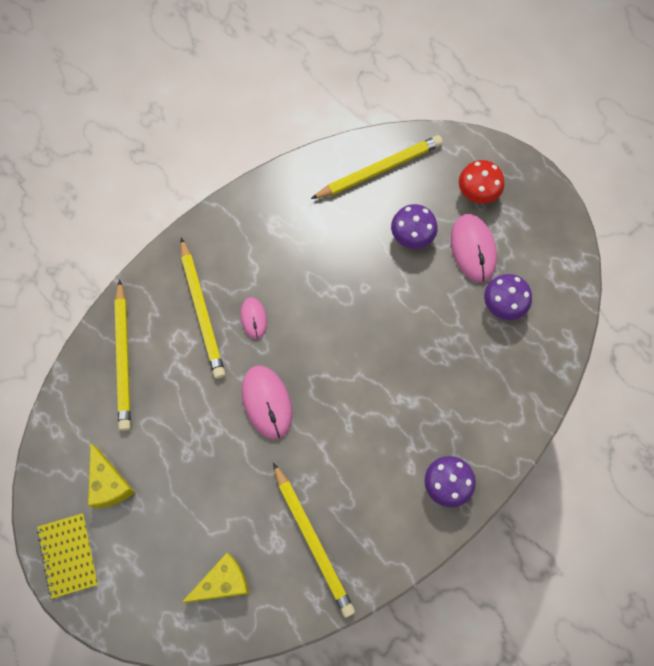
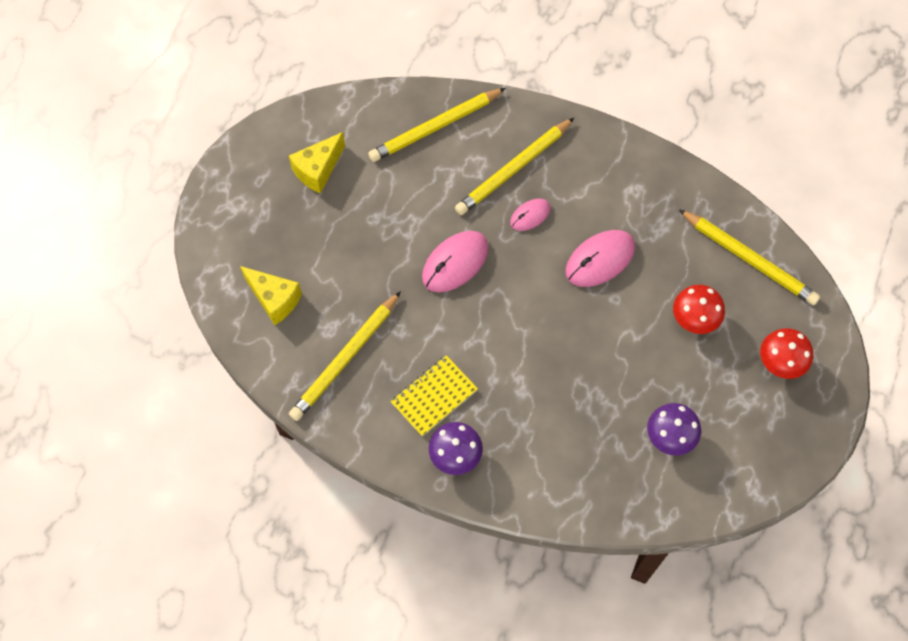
camera: 65 degrees right, 5 degrees down
(68, 555) = (242, 168): yellow notebook -> yellow notebook (434, 396)
(412, 237) = (694, 320): purple mushroom -> red mushroom
(473, 249) = (715, 384): pink mouse -> pink mouse (600, 260)

